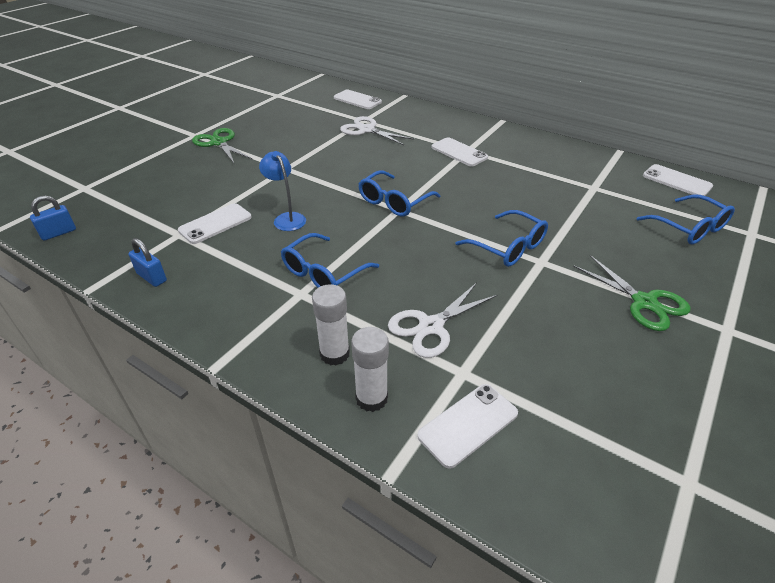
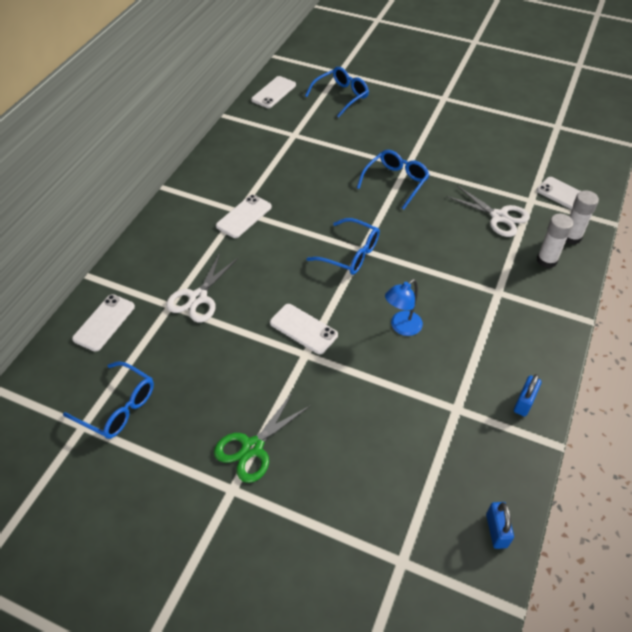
camera: 100 degrees left, 10 degrees up
(58, 233) = (496, 530): blue padlock -> blue padlock turned 45 degrees clockwise
(215, 224) = (429, 383): white phone -> white phone (303, 329)
(323, 273) = (469, 283): blue glasses -> blue glasses (118, 407)
(644, 303) = (433, 125): green scissors -> none

